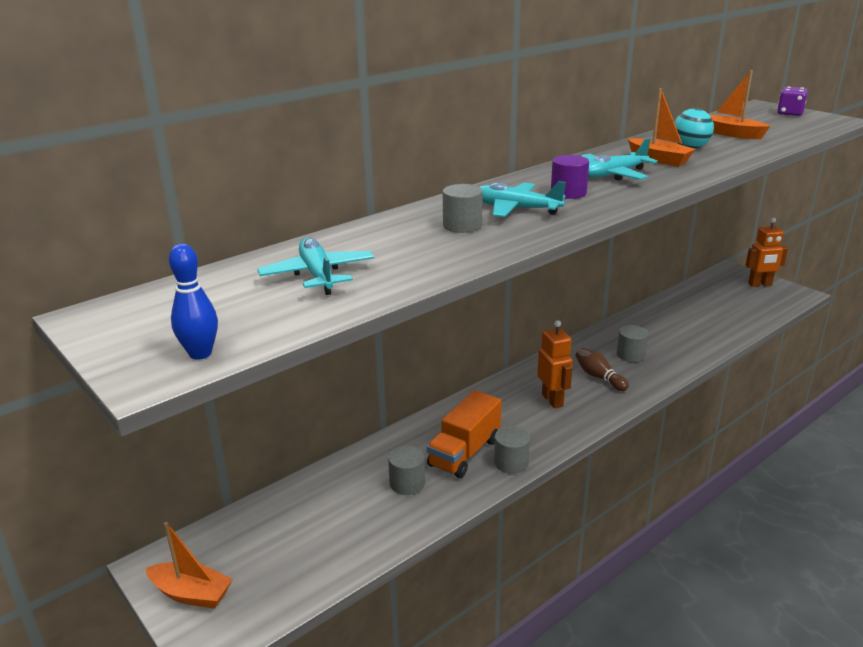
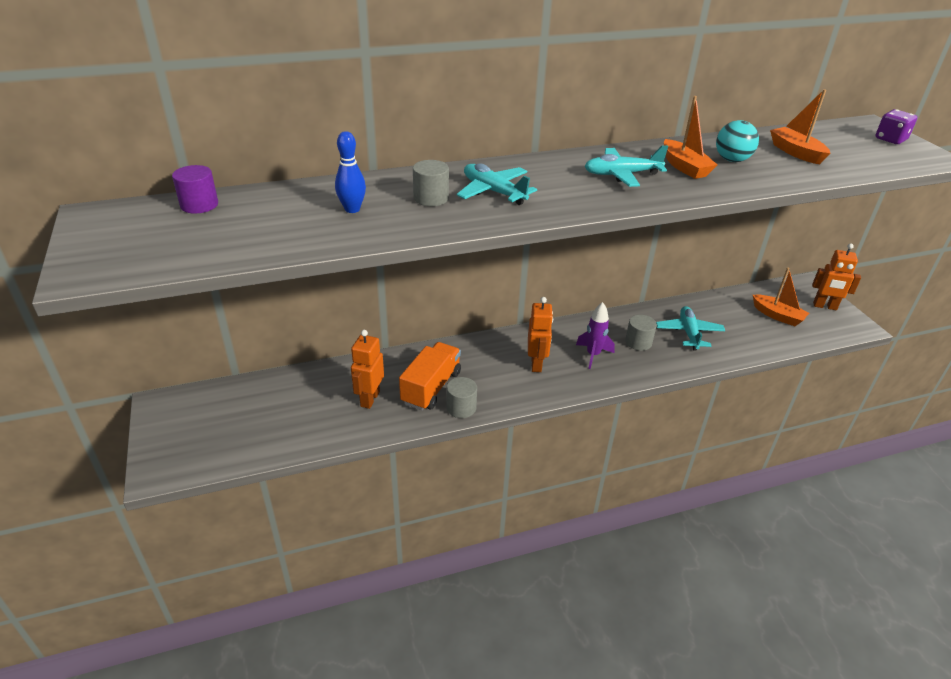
camera: 20 degrees right, 10 degrees up
(191, 594) = (169, 432): orange boat -> orange boat (777, 316)
(200, 354) = (128, 266): blue bowling pin -> blue bowling pin (352, 209)
(318, 275) = (273, 218): turquoise plane -> turquoise plane (689, 333)
(407, 483) = (369, 399): grey cylinder -> orange robot
(464, 452) = (431, 387): orange truck -> orange truck turned 150 degrees clockwise
(568, 193) = (558, 185): purple cylinder -> purple cylinder (199, 205)
(599, 377) = (593, 355): brown bowling pin -> purple rocket

